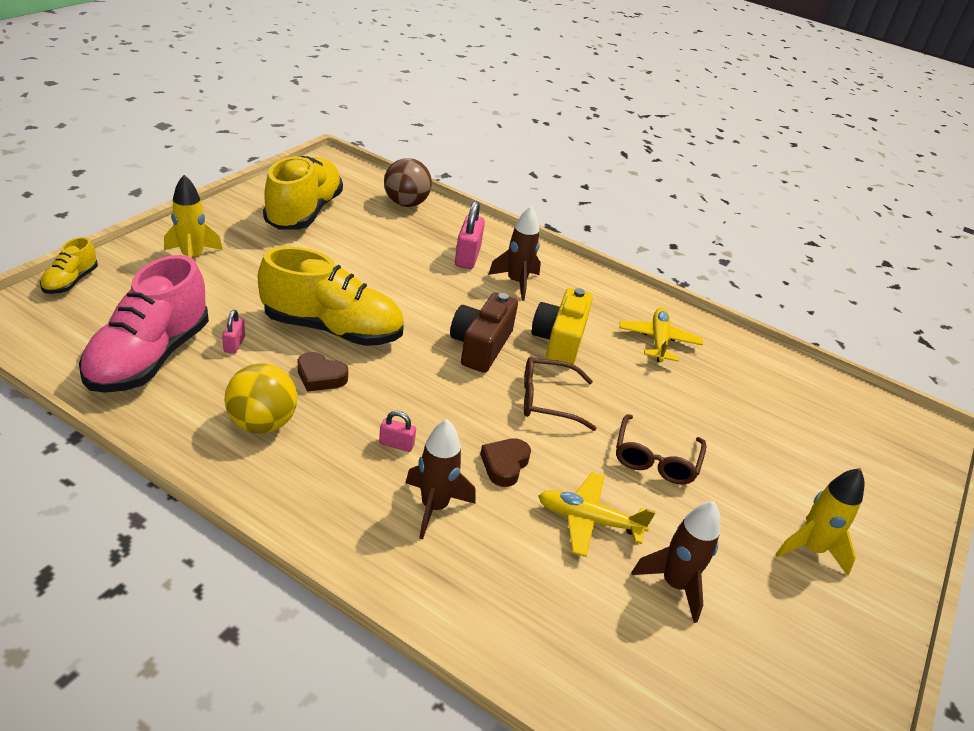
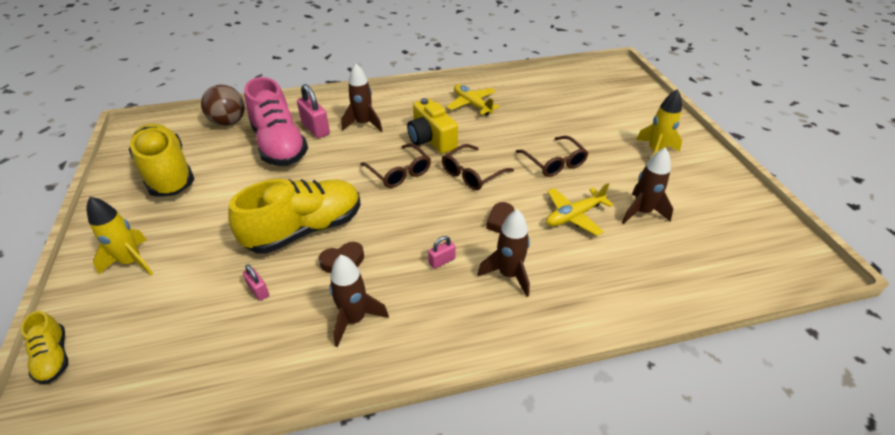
camera: 40 degrees left, 5 degrees up
(149, 357) = (213, 350): pink shoe -> pink shoe (279, 145)
(262, 423) = (354, 319): yellow ball -> brown rocket
(480, 346) = (399, 172): brown camera -> brown glasses

